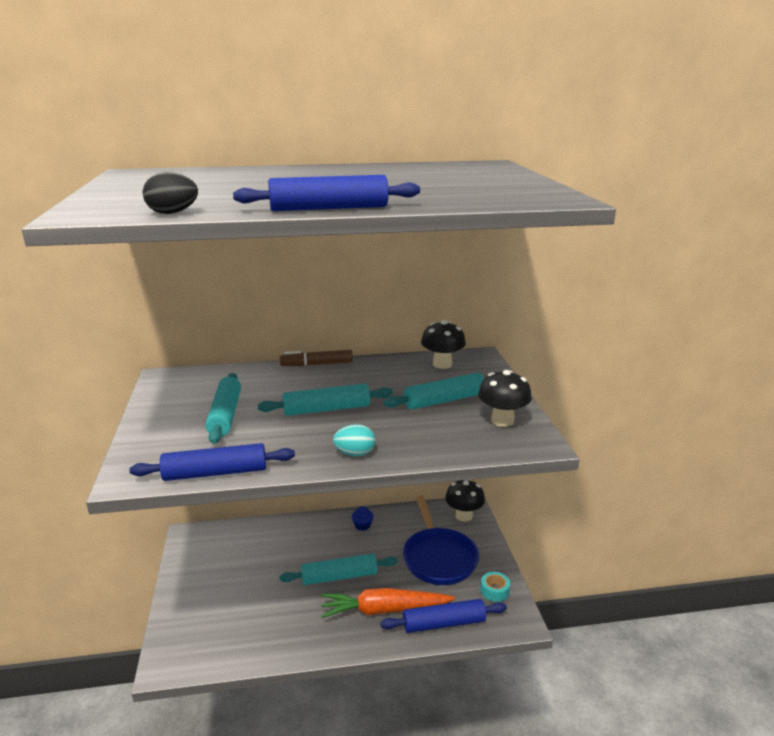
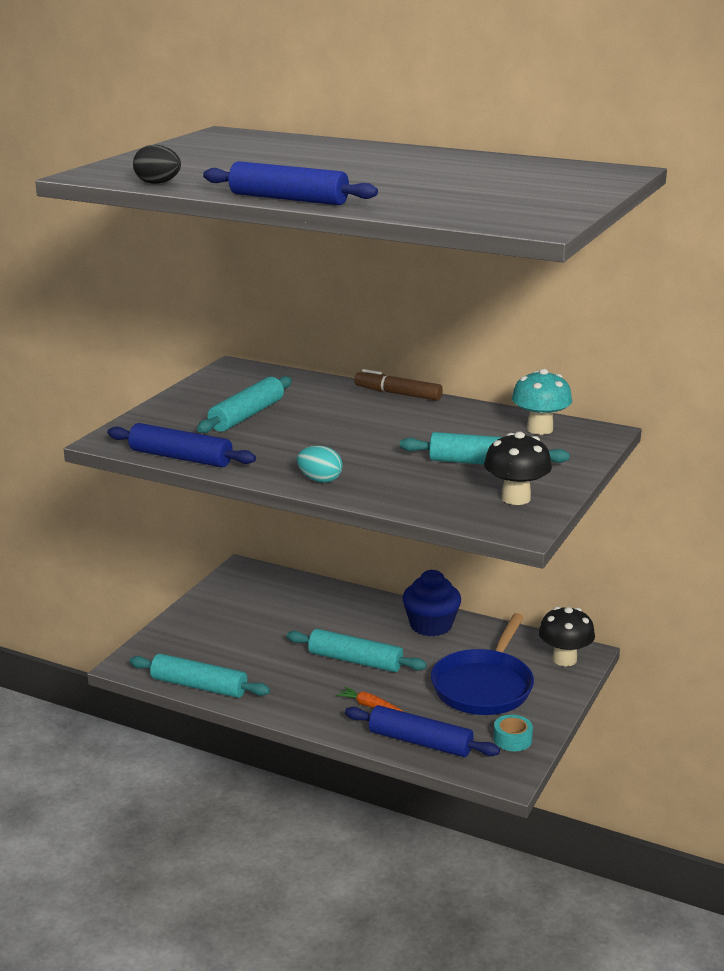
camera: 35 degrees right, 0 degrees up
(326, 409) = (347, 437): turquoise rolling pin -> turquoise rolling pin (199, 686)
(362, 525) = (431, 625): blue cupcake -> blue cupcake, size x2.01
(384, 610) = (370, 706): orange carrot -> orange carrot, size x0.44
(442, 364) = (540, 429): black mushroom -> turquoise mushroom

